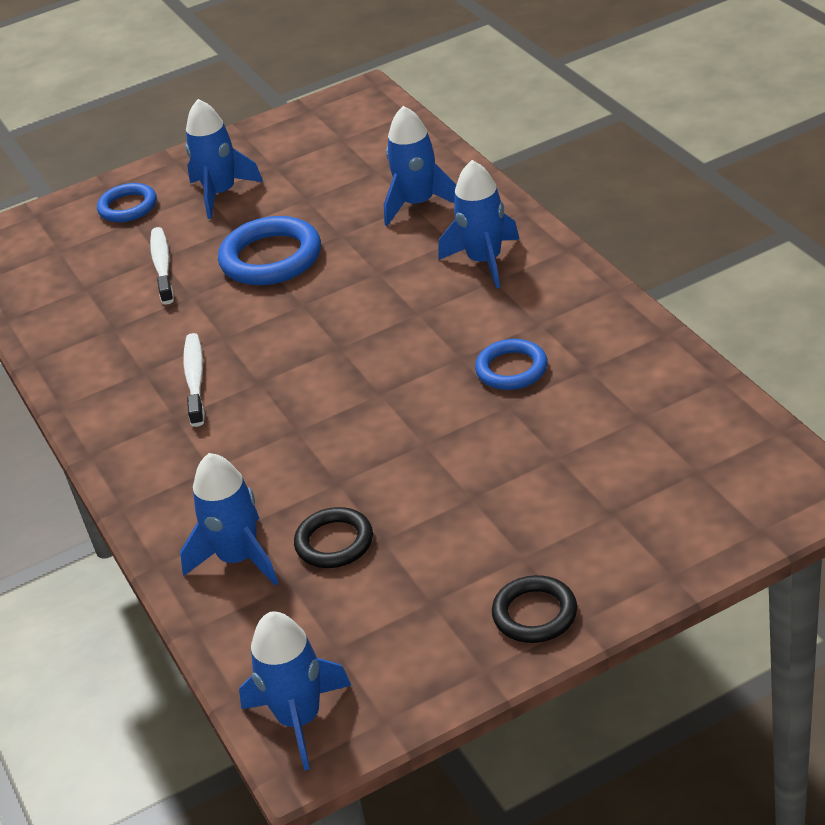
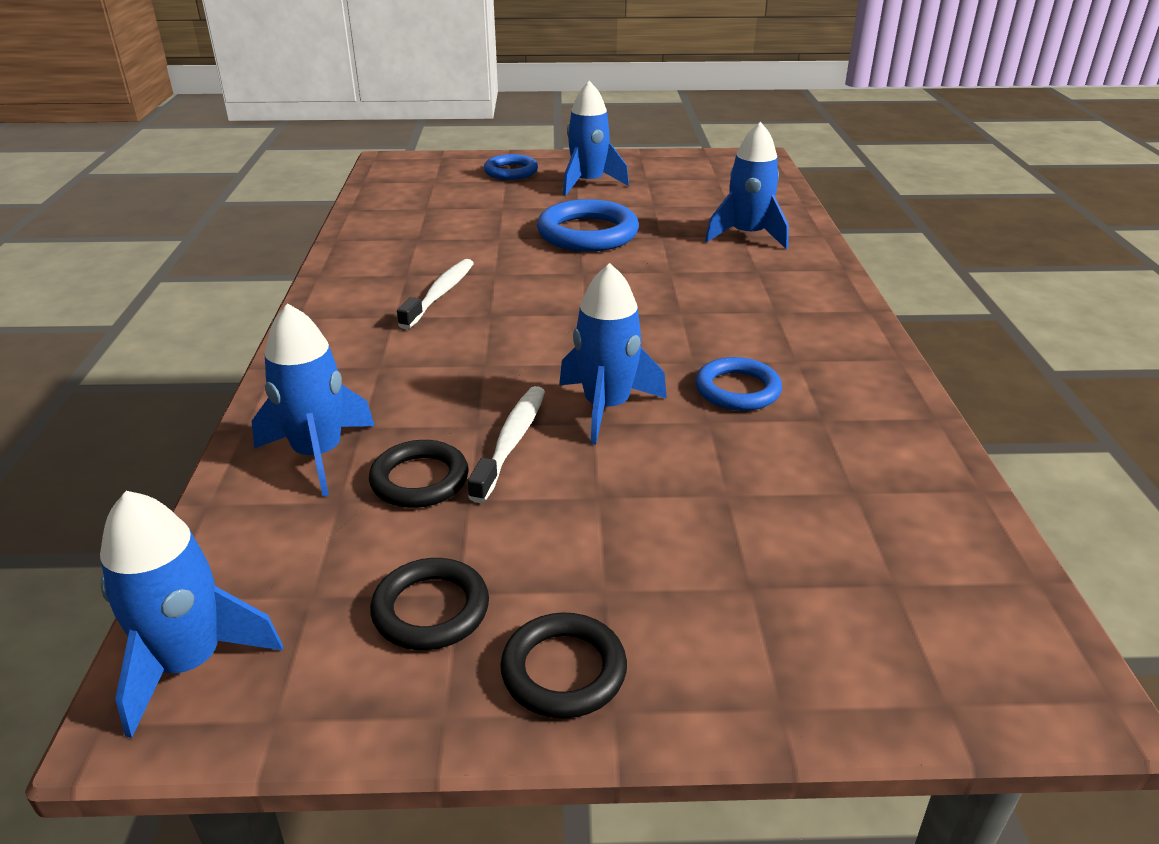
camera: 20 degrees right, 5 degrees down
(162, 266) = (497, 212): white toothbrush -> white toothbrush (511, 442)
(423, 619) = (431, 609): none -> black ring
(485, 261) = (777, 294): blue rocket -> blue rocket (606, 407)

